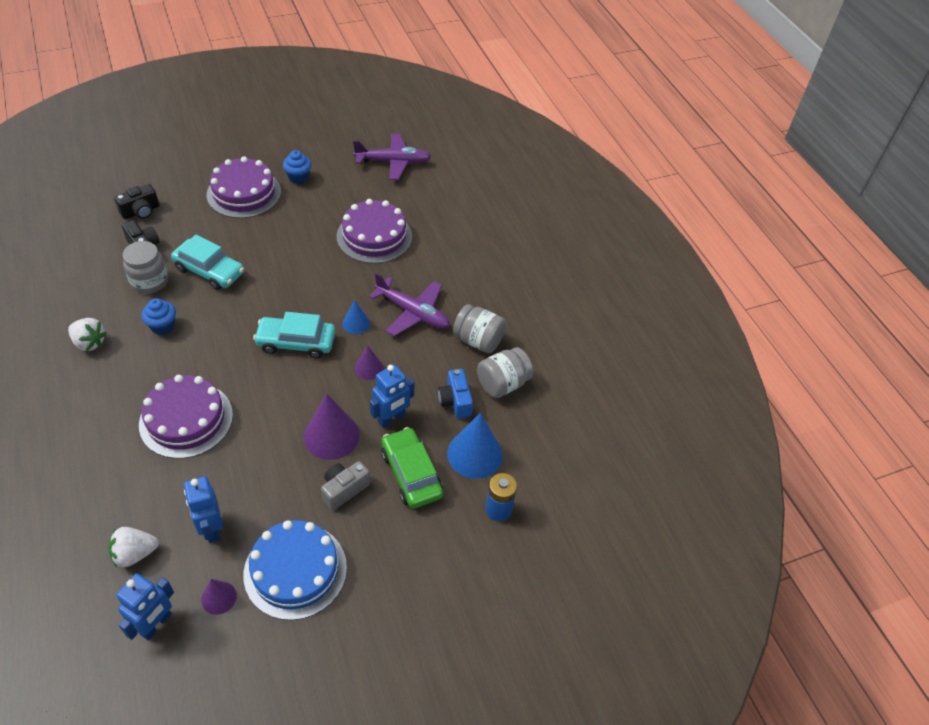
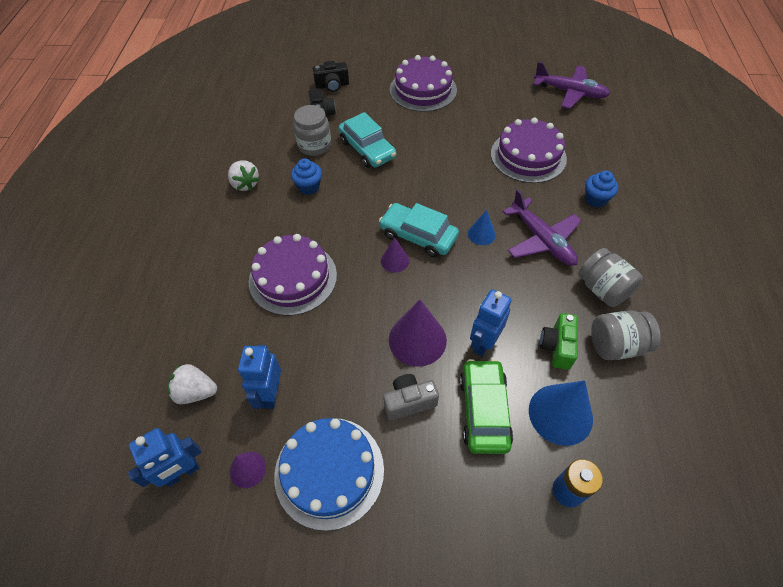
camera: 30 degrees right, 5 degrees up
(298, 177) = (476, 87): blue cupcake -> blue cupcake (595, 199)
(368, 368) = (478, 282): purple cone -> purple cone (395, 260)
(391, 419) = (483, 343): blue robot -> blue robot turned 135 degrees clockwise
(455, 401) = (557, 347): blue camera -> green camera

